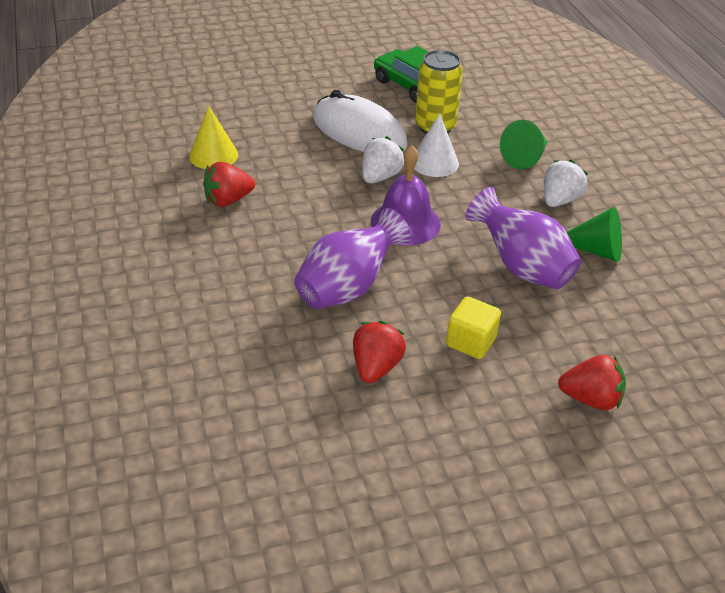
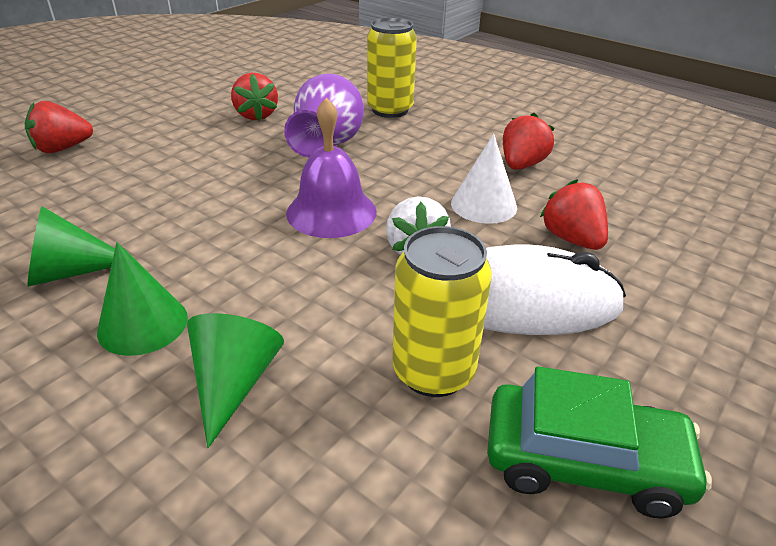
camera: 145 degrees right, 5 degrees down
(213, 155) = (612, 195): yellow cone -> none
(240, 311) = (390, 110): none -> yellow can
(285, 144) = (572, 239): none -> red strawberry
(434, 162) = (370, 302): white cone -> white cone (483, 205)
(470, 342) = (188, 148): yellow cube -> none
(521, 267) = (166, 218): purple vase -> none
(559, 200) = (143, 324): white strawberry -> green cone

